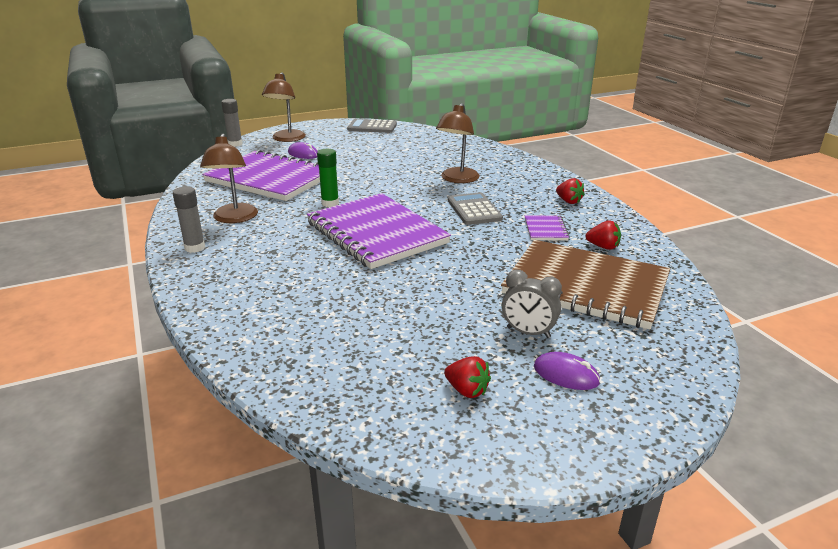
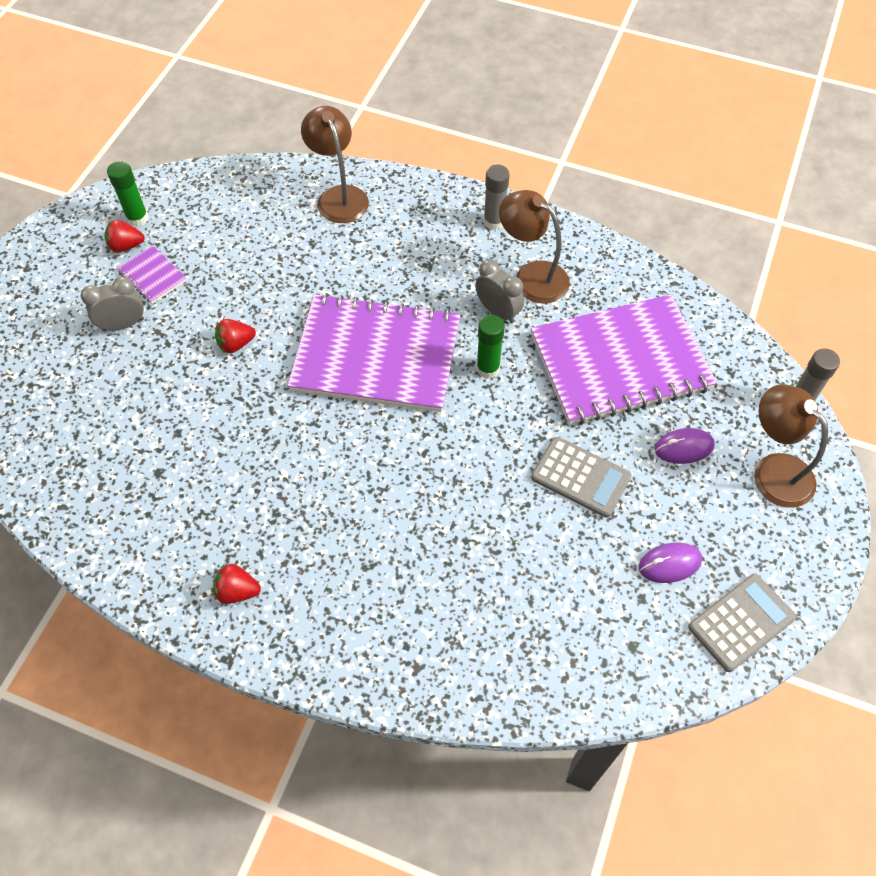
camera: 135 degrees right, 30 degrees up
(281, 216) = (498, 312): none -> grey clock
(429, 410) = (137, 218): none -> green glue stick
(457, 179) = (422, 540): brown lamp -> brown lamp (339, 196)
(474, 210) = (328, 477): grey calculator -> grey calculator (580, 477)
(545, 229) = (217, 495): purple notebook -> purple notebook (152, 276)
(566, 374) = (69, 303): purple mouse -> purple mouse (670, 564)
(585, 286) = (112, 418): brown notebook -> none
(603, 247) = (133, 505): red strawberry -> red strawberry (236, 344)

